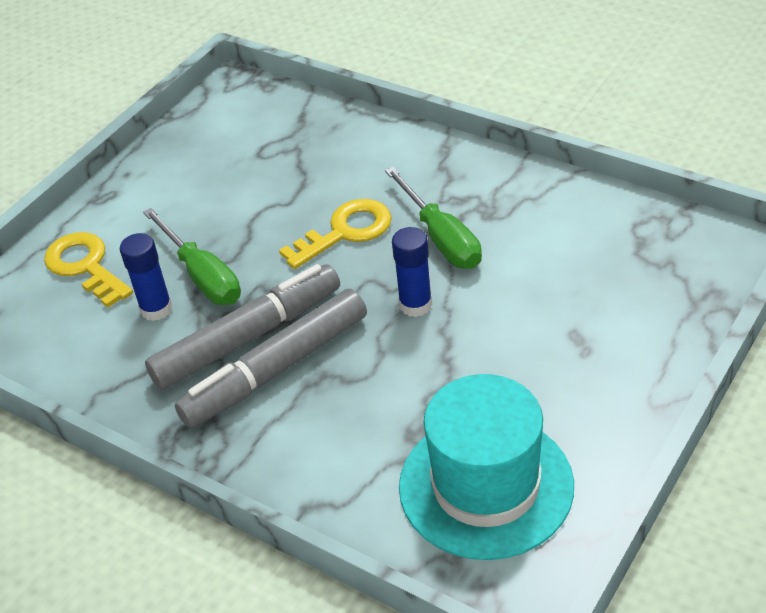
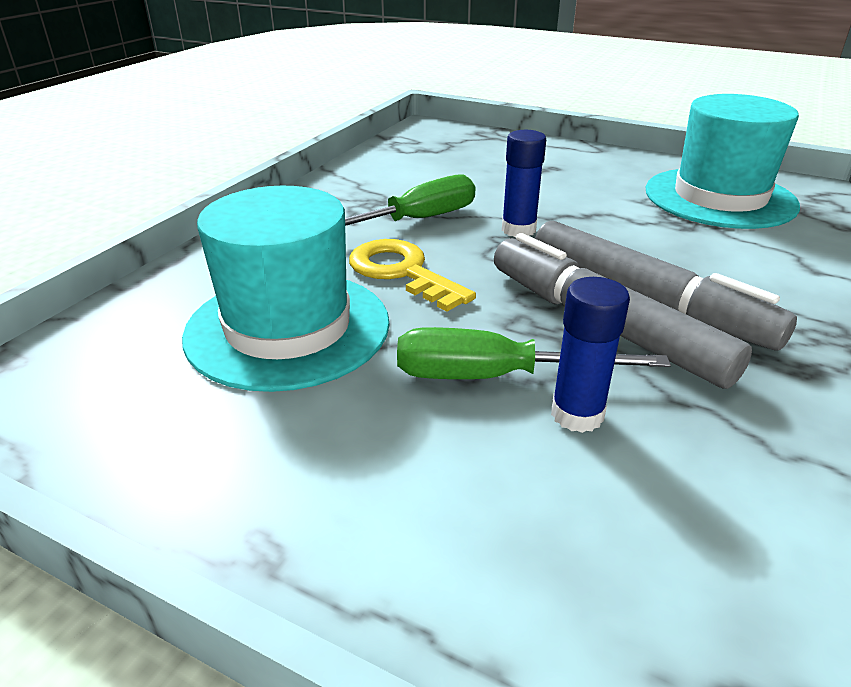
camera: 100 degrees left, 10 degrees down
(85, 266) = (488, 532): yellow key -> none
(202, 276) = (494, 376): green screwdriver -> green screwdriver turned 135 degrees counterclockwise
(278, 183) = (288, 328): none -> turquoise hat

